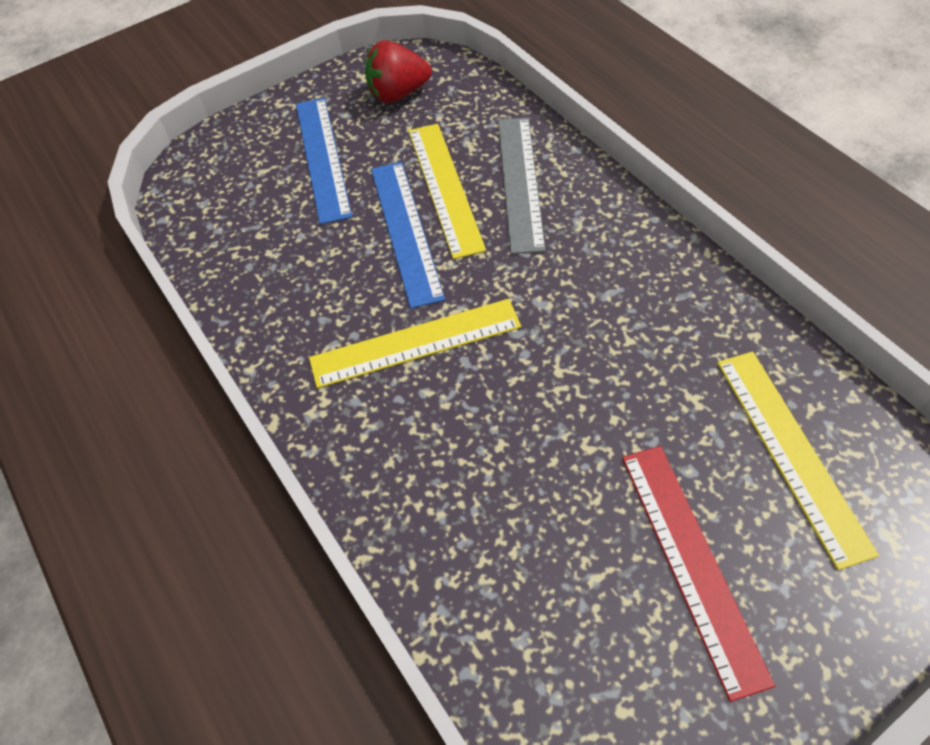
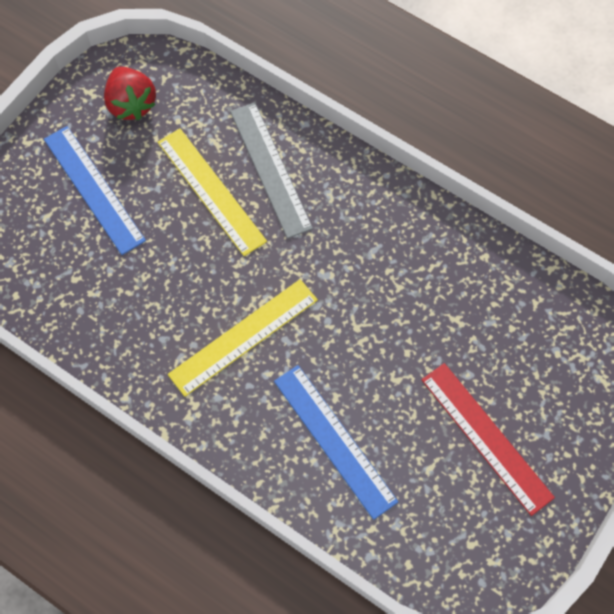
camera: 25 degrees left, 10 degrees up
(398, 94) = (131, 104): red strawberry -> red strawberry turned 75 degrees counterclockwise
(406, 231) = (195, 241): blue ruler -> blue ruler (334, 440)
(791, 452) = (529, 340): yellow ruler -> none

